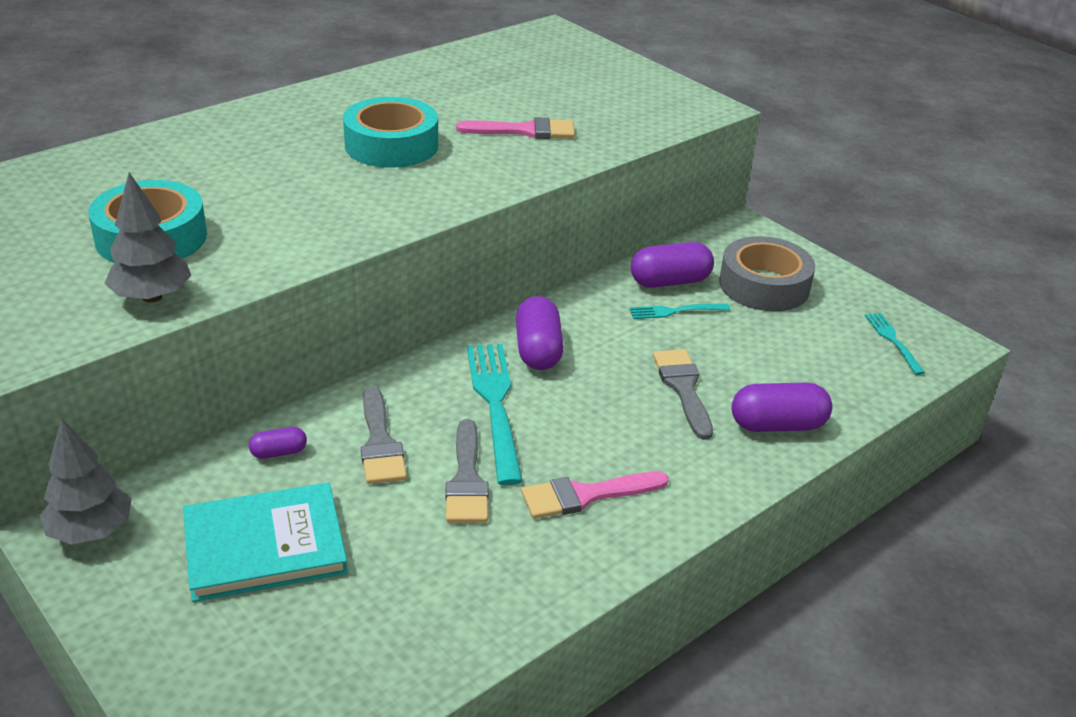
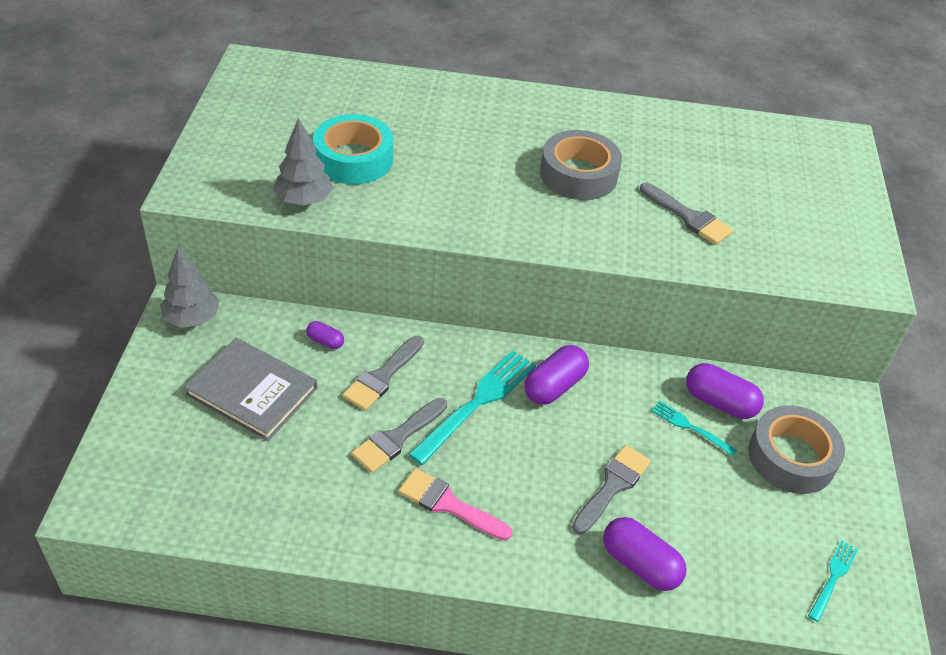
camera: 45 degrees right, 10 degrees up
(265, 546) = (252, 391): turquoise book -> grey book
(391, 145) = (578, 174): turquoise tape -> grey tape
(525, 131) = (688, 217): pink brush -> grey brush

